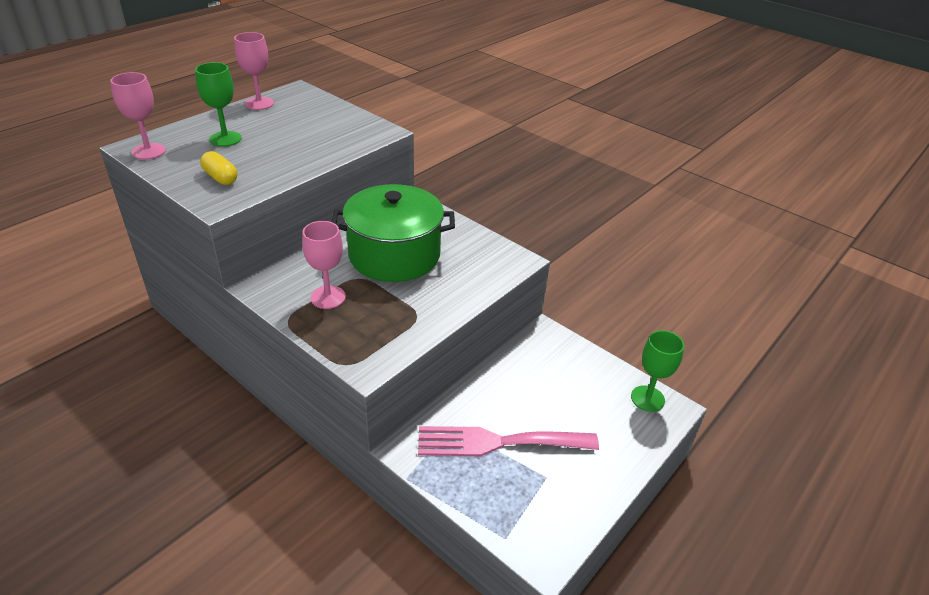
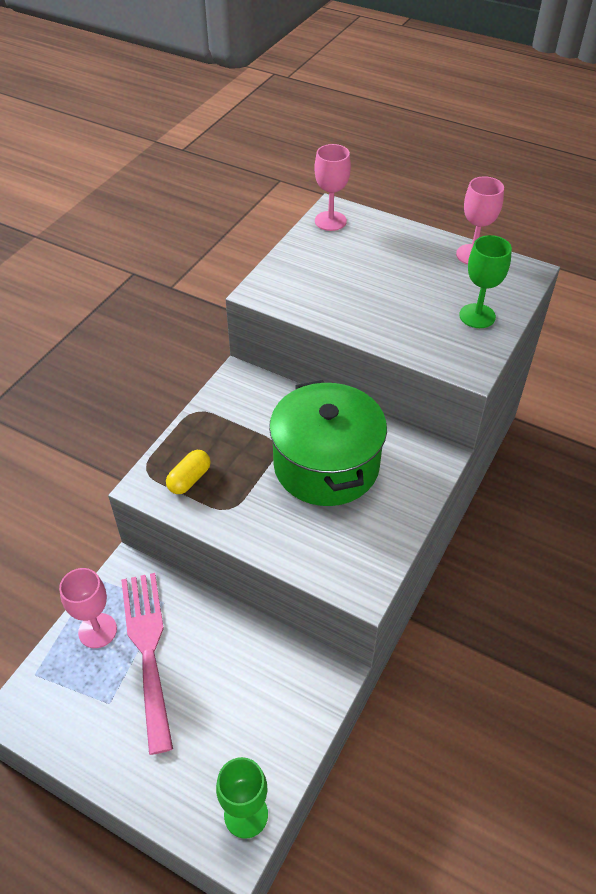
camera: 80 degrees right, 10 degrees up
(220, 177) = (305, 279): yellow capsule -> yellow capsule (189, 479)
(225, 139) = (380, 257): green goblet -> green goblet (477, 316)
(328, 297) = (237, 430): pink goblet -> pink goblet (97, 630)

